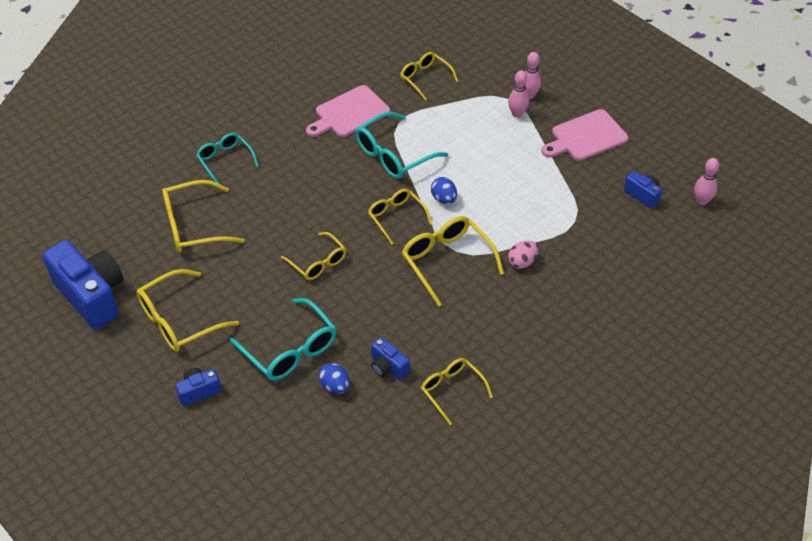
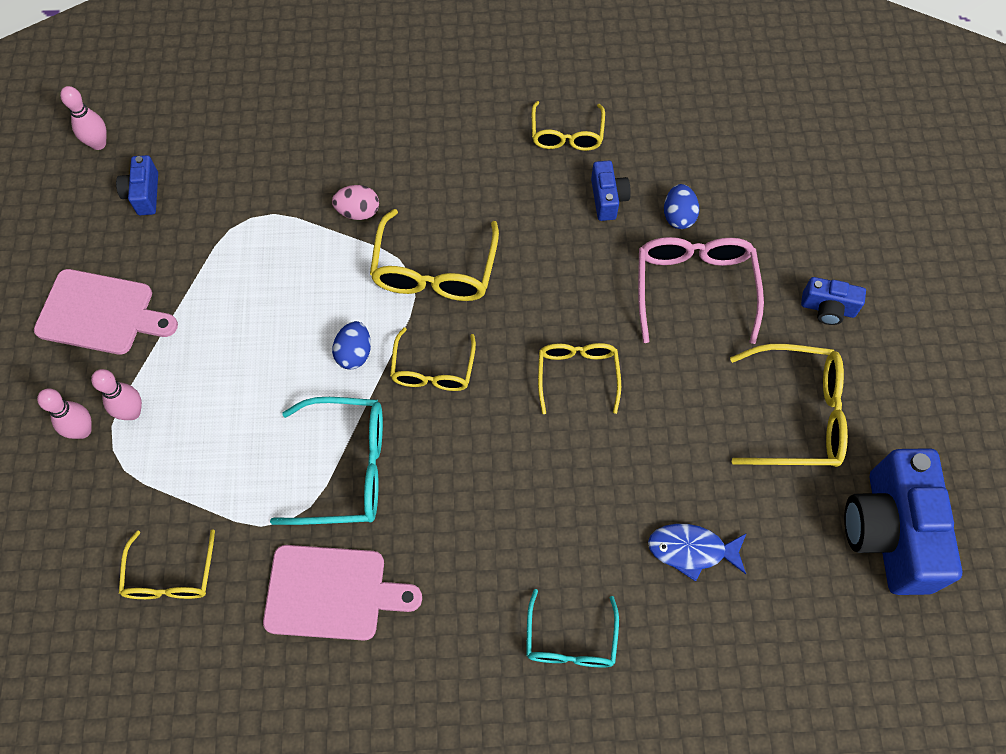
camera: 140 degrees left, 15 degrees up
(193, 226) = (691, 550): yellow glasses -> blue fish
(290, 350) = (694, 287): turquoise glasses -> pink glasses

